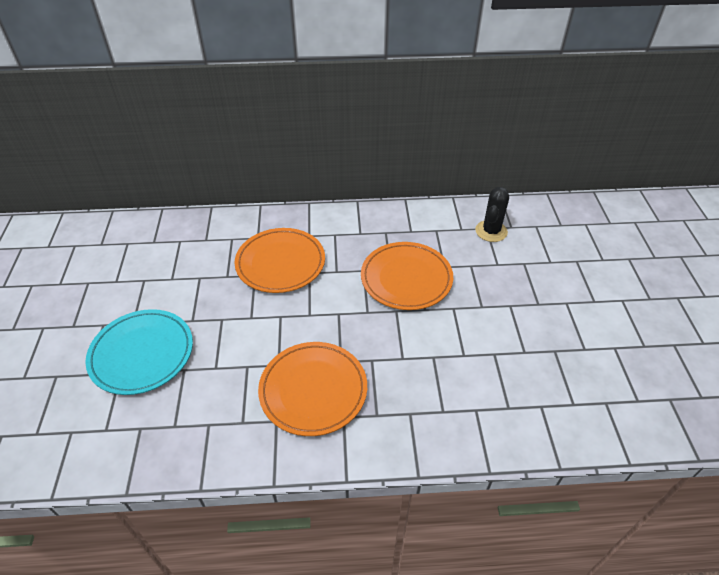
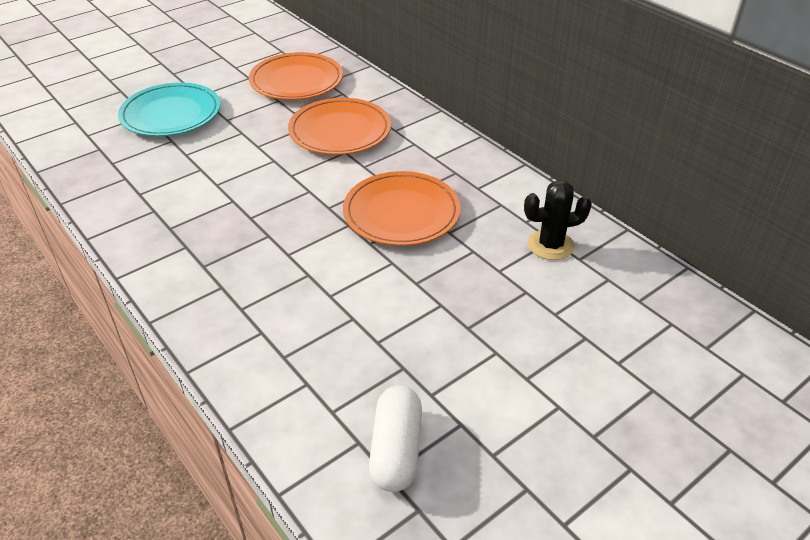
camera: 55 degrees right, 5 degrees down
(313, 390) = (203, 216): orange plate -> orange plate (296, 81)
(620, 387) = (396, 450): none -> white capsule

